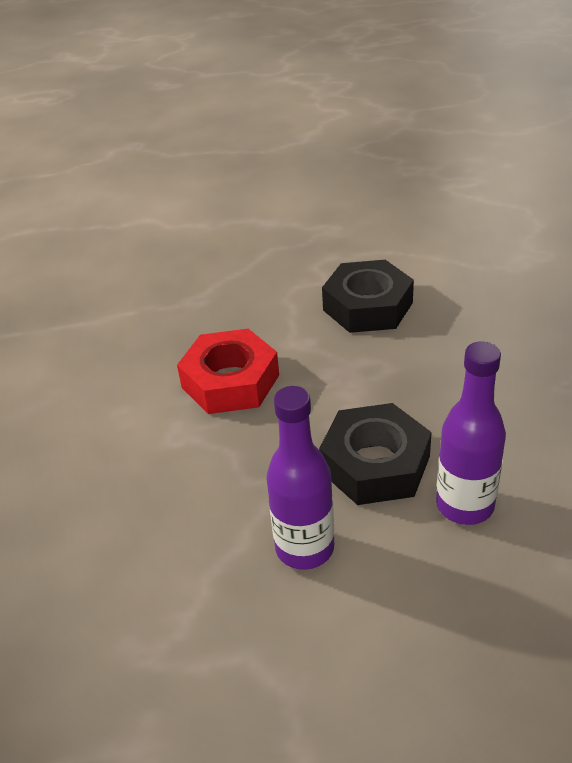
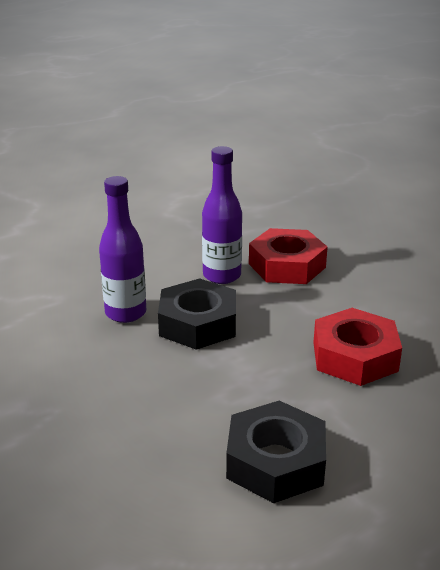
camera: 155 degrees right, 10 degrees down
(199, 545) = (287, 265): none -> red nut

